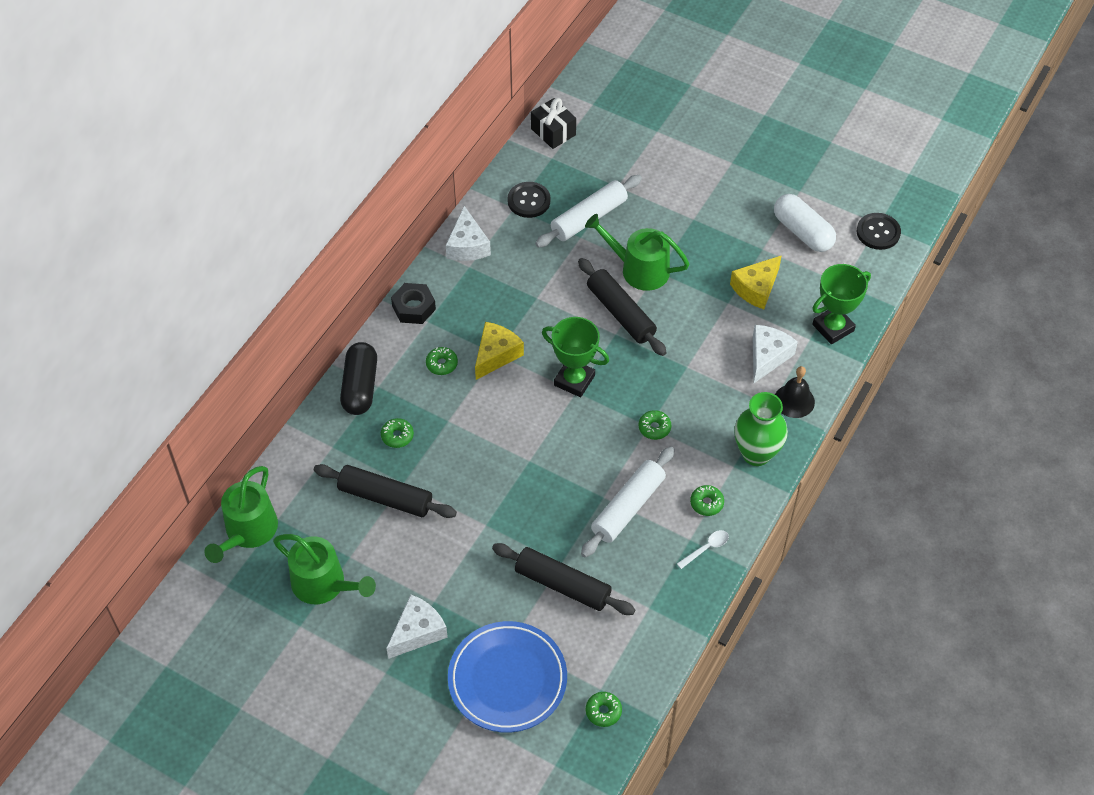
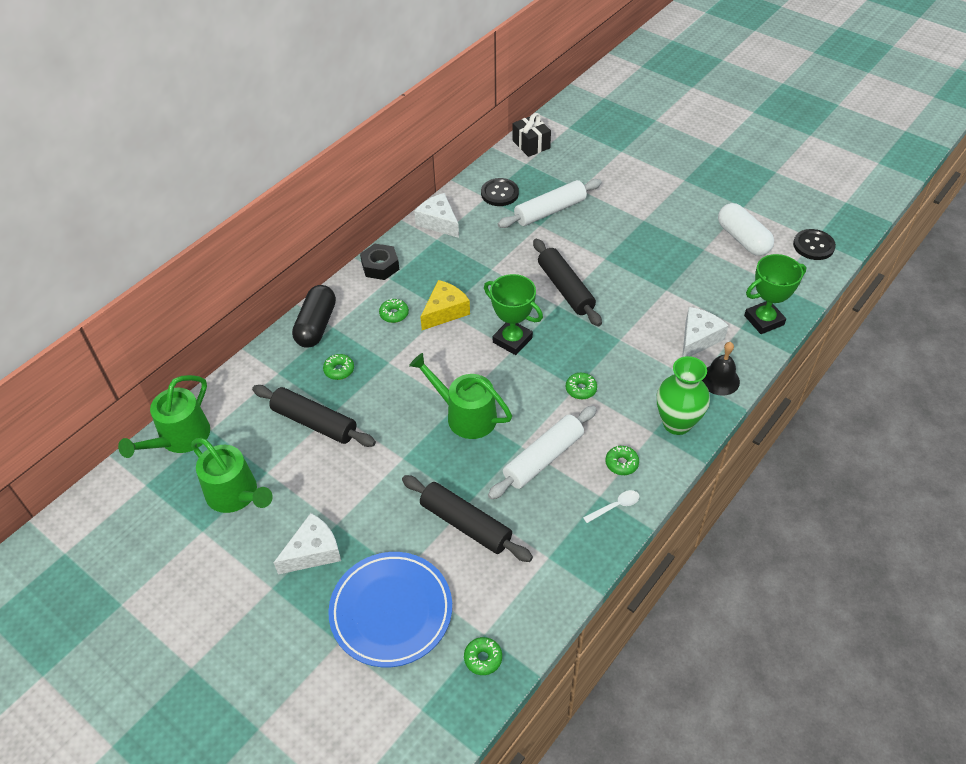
camera: 10 degrees right, 5 degrees down
(467, 245) = (438, 222): white cheese -> white cheese turned 135 degrees clockwise
(639, 269) = (588, 255): green watering can -> green watering can (465, 415)
(756, 288) = (694, 280): yellow cheese -> none

